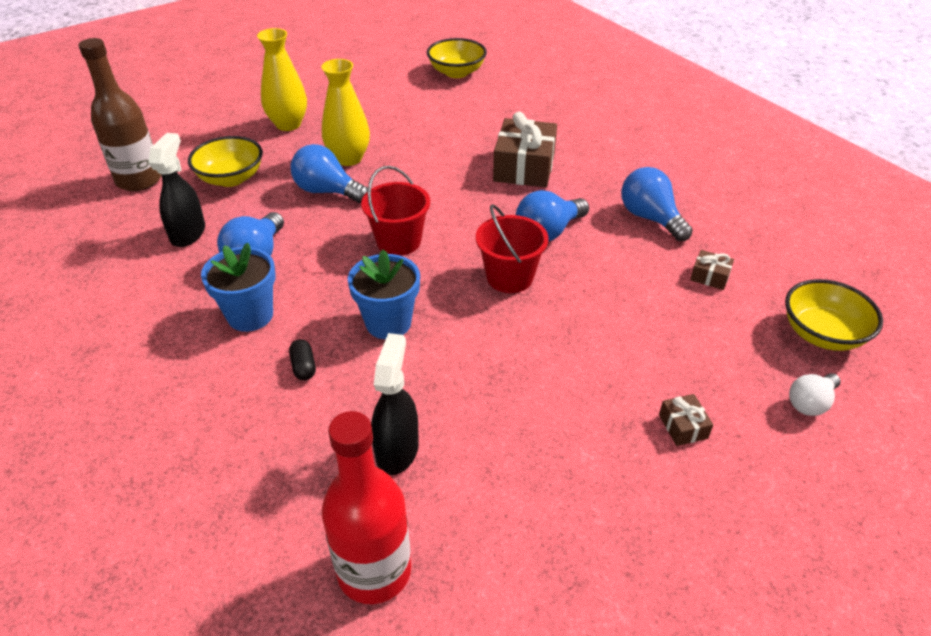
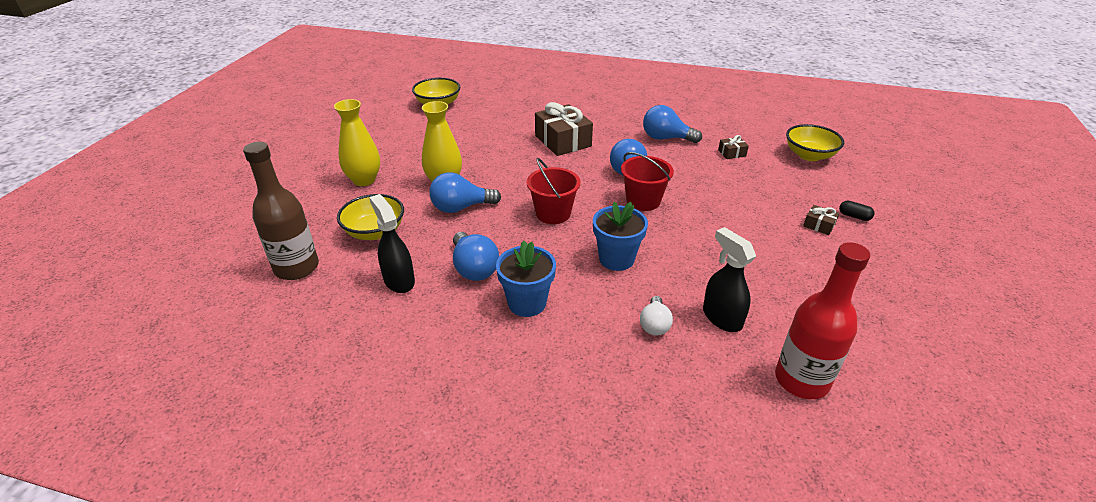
camera: 40 degrees left, 5 degrees down
(303, 367) = (606, 310): black capsule -> black capsule (854, 216)
(810, 403) = (846, 187): white light bulb -> white light bulb (654, 325)

